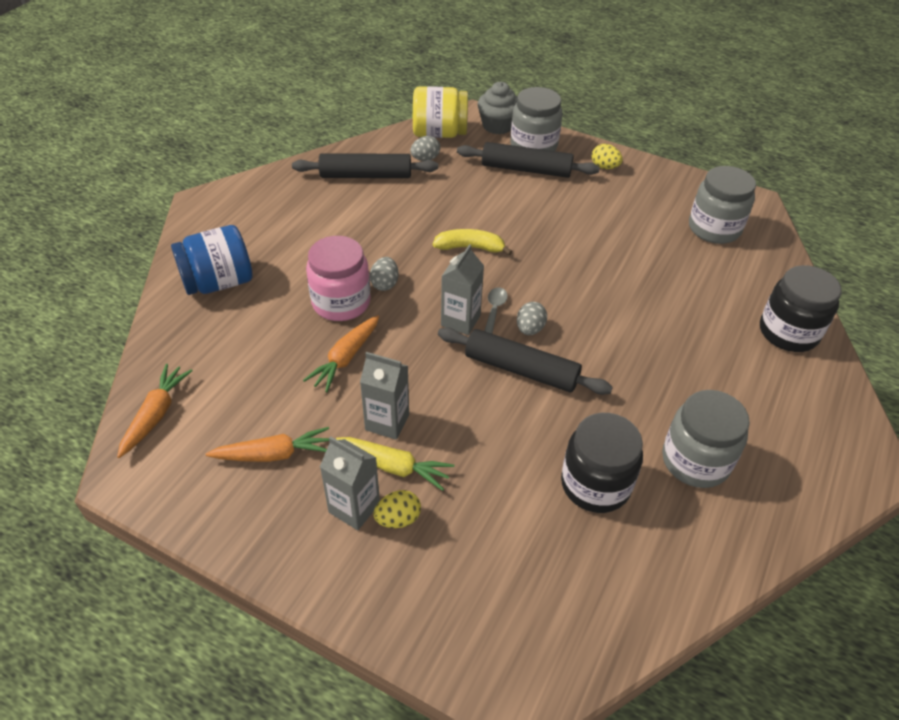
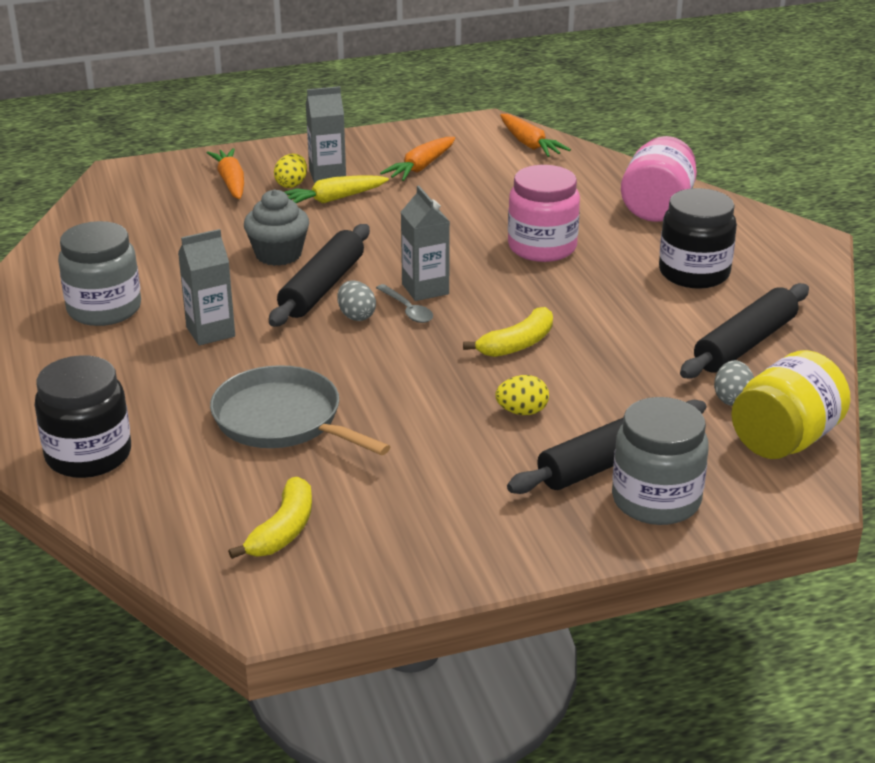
camera: 135 degrees right, 15 degrees down
(218, 282) = (657, 207): blue jar -> pink jar
(346, 358) = (469, 223): orange carrot -> orange carrot (231, 182)
(385, 284) = (534, 276): grey egg -> none
(387, 422) = (375, 213): grey carton -> grey carton (210, 332)
(497, 126) = (748, 499): grey cupcake -> grey cupcake (278, 254)
(521, 370) = (322, 287): black rolling pin -> black rolling pin turned 45 degrees counterclockwise
(595, 484) = (174, 259): black jar -> black jar (694, 273)
(604, 167) = (526, 530): yellow egg -> yellow egg (522, 412)
(656, 285) = (282, 420): none -> grey pan
(714, 228) = (283, 530): grey jar -> yellow banana

